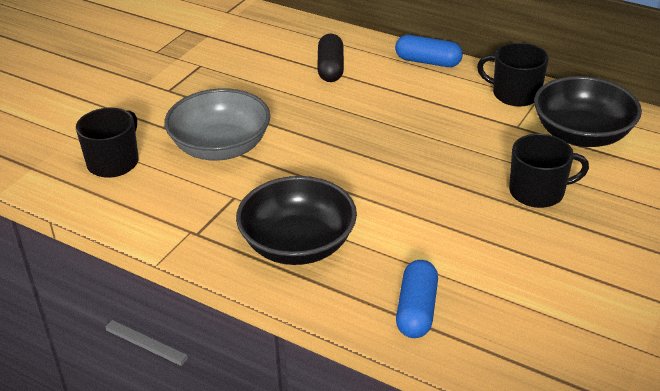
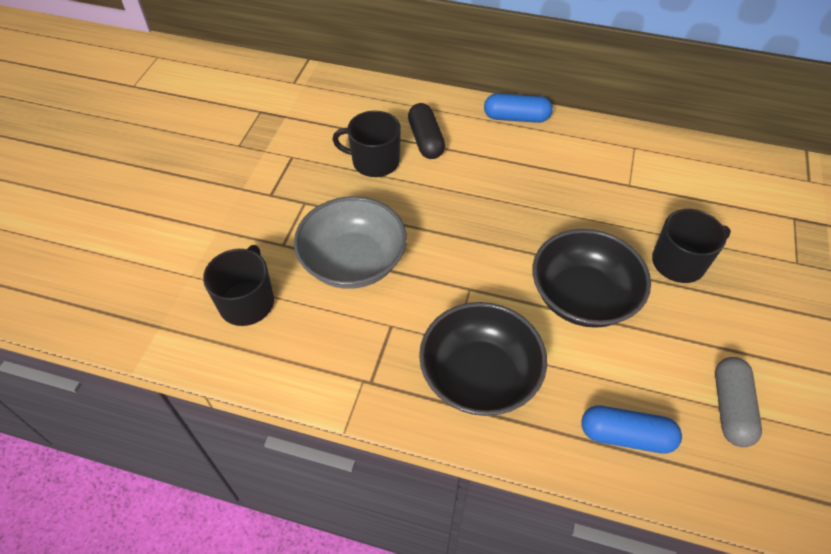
camera: 15 degrees left, 15 degrees up
(416, 310) = (626, 436): blue capsule -> blue capsule turned 75 degrees counterclockwise
(515, 94) = (612, 145): black mug -> black mug (374, 161)
(532, 307) = (730, 408): none -> grey capsule
(581, 134) = (690, 185): black bowl -> black bowl (582, 297)

